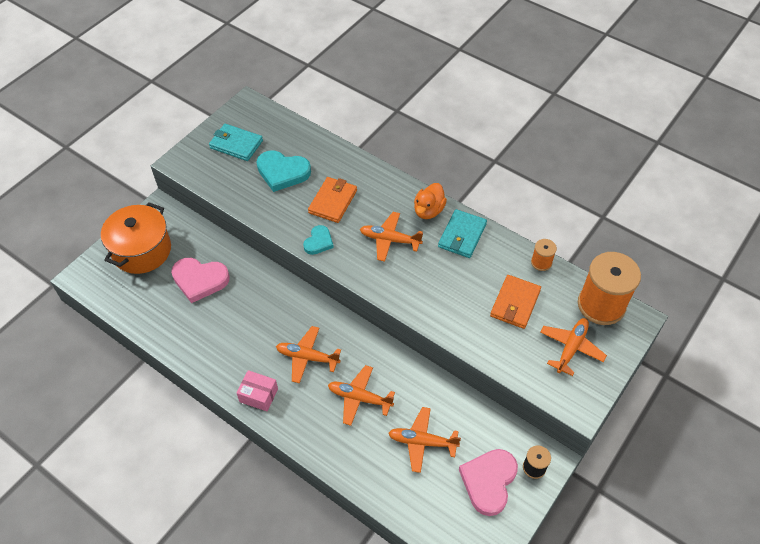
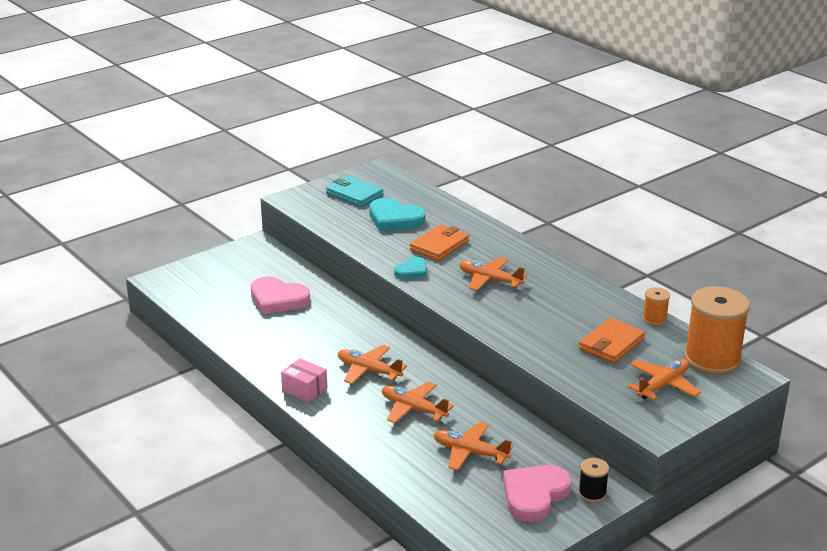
camera: 15 degrees right, 25 degrees down
(142, 250) = (227, 270): orange pot -> none
(428, 210) = (541, 265): orange duck -> none
(462, 235) = (571, 288): turquoise wallet -> none

